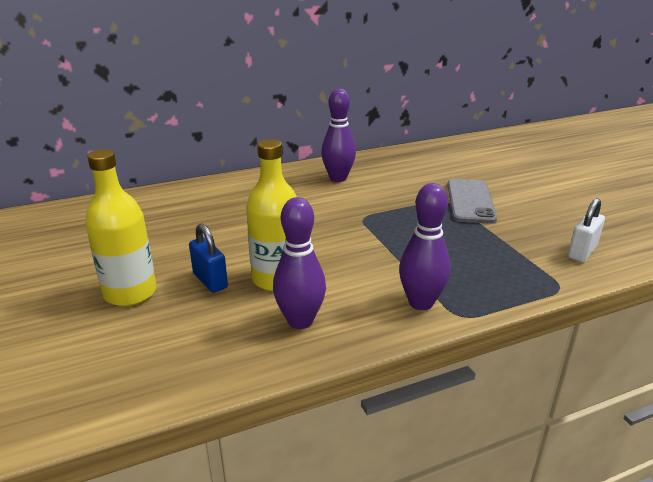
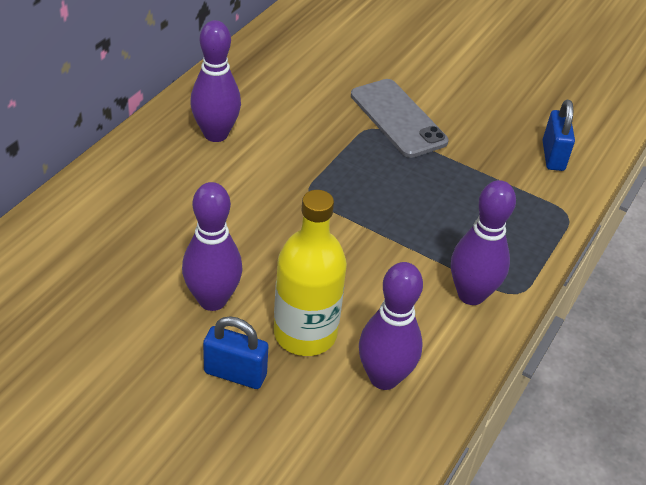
camera: 40 degrees left, 15 degrees up
(130, 293) = (161, 439): yellow bottle -> none
(242, 244) = (212, 300): none -> purple bowling pin
(582, 252) = (553, 156): white padlock -> blue padlock

